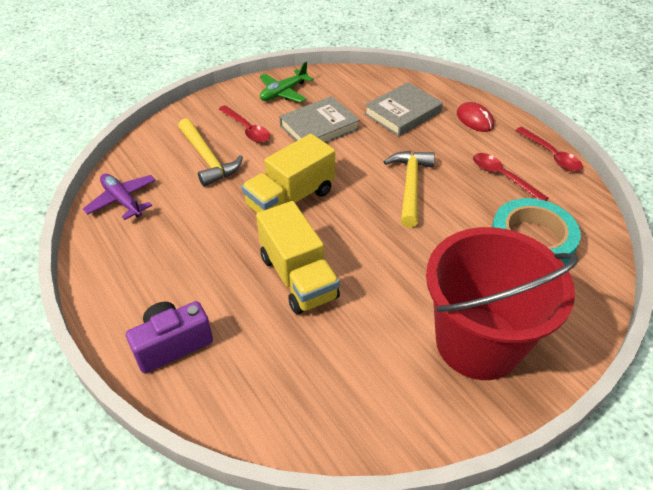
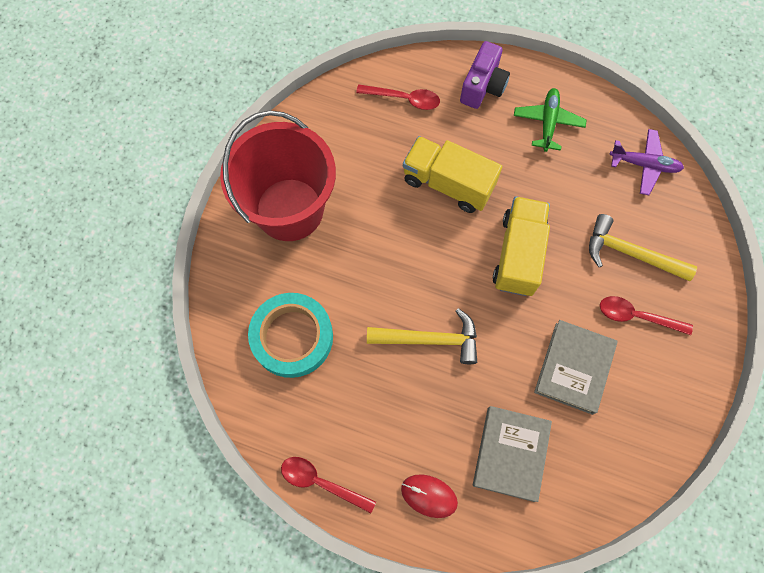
camera: 145 degrees right, 25 degrees up
(283, 92) = (659, 402): green plane -> green plane (548, 122)
(410, 186) = (430, 339): yellow hammer -> yellow hammer turned 60 degrees counterclockwise
(502, 177) = (354, 411): red spoon -> red spoon (404, 99)

